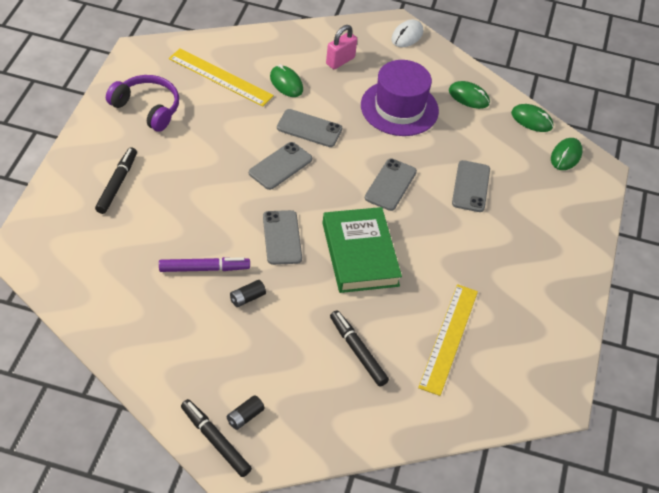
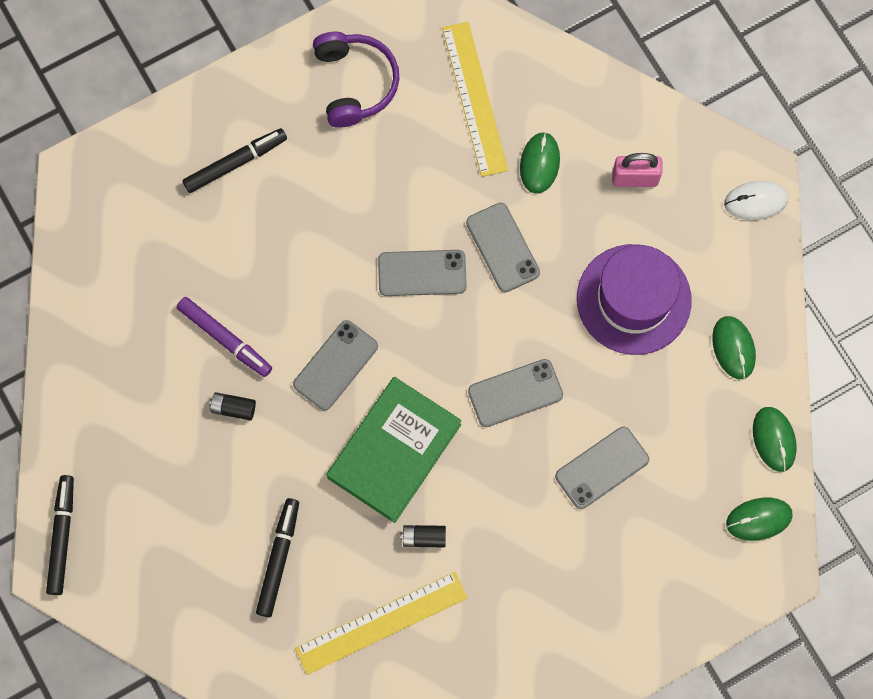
camera: 50 degrees right, 25 degrees up
(245, 417) = (110, 535): black battery -> black battery (423, 537)

